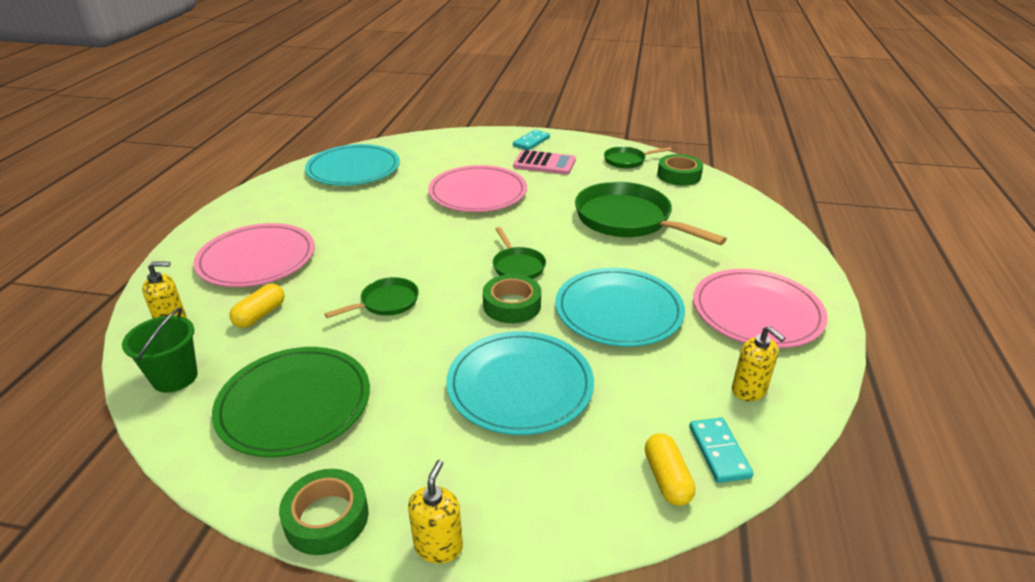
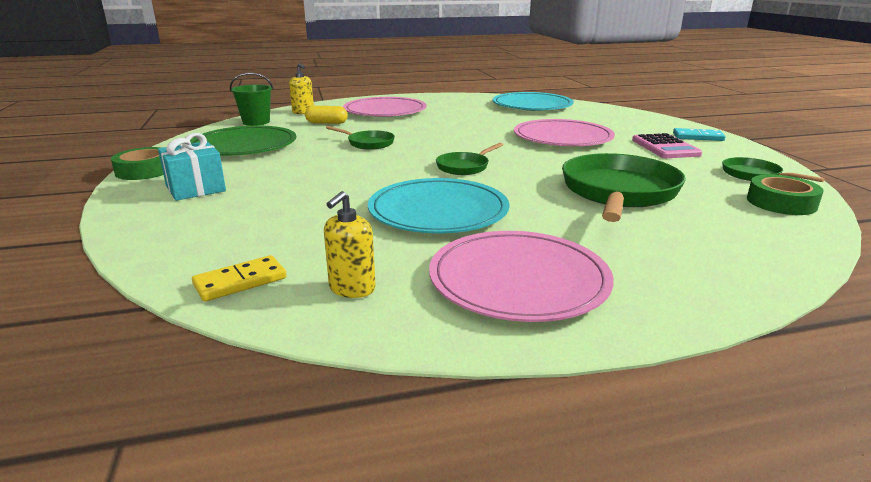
camera: 65 degrees right, 10 degrees down
(438, 546) = (119, 199): yellow soap dispenser -> none
(448, 466) = (195, 188): none -> turquoise gift
(512, 305) = (403, 174): green tape -> none
(520, 385) = (296, 193): turquoise plate -> none
(667, 478) = (196, 261): yellow capsule -> none
(719, 452) = (240, 282): turquoise domino -> yellow domino

